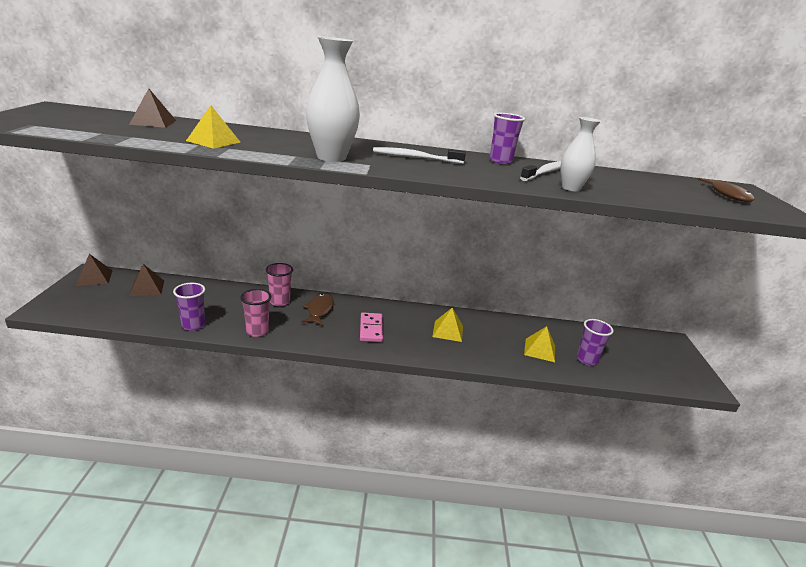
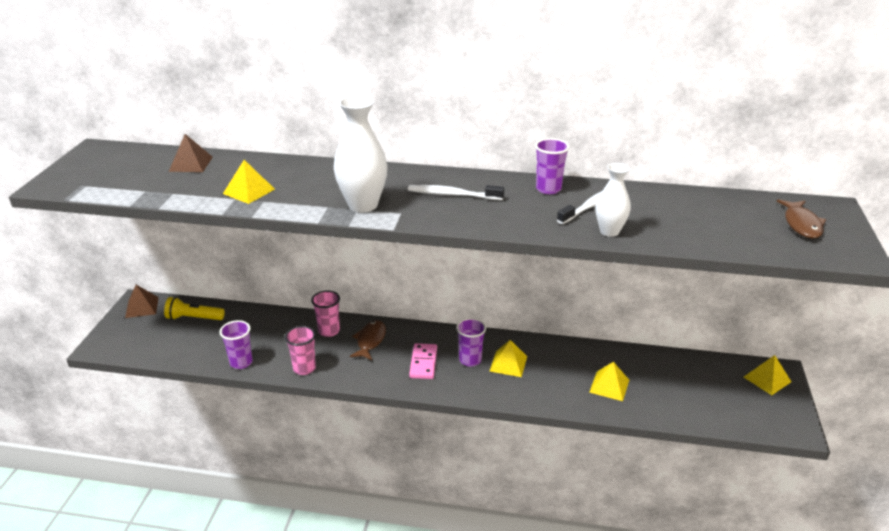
camera: 10 degrees right, 5 degrees up
(147, 288) = (194, 318): brown pyramid -> yellow flashlight
(587, 359) = (662, 397): purple cup -> purple cup (470, 360)
(665, 346) = (767, 379): none -> yellow pyramid

